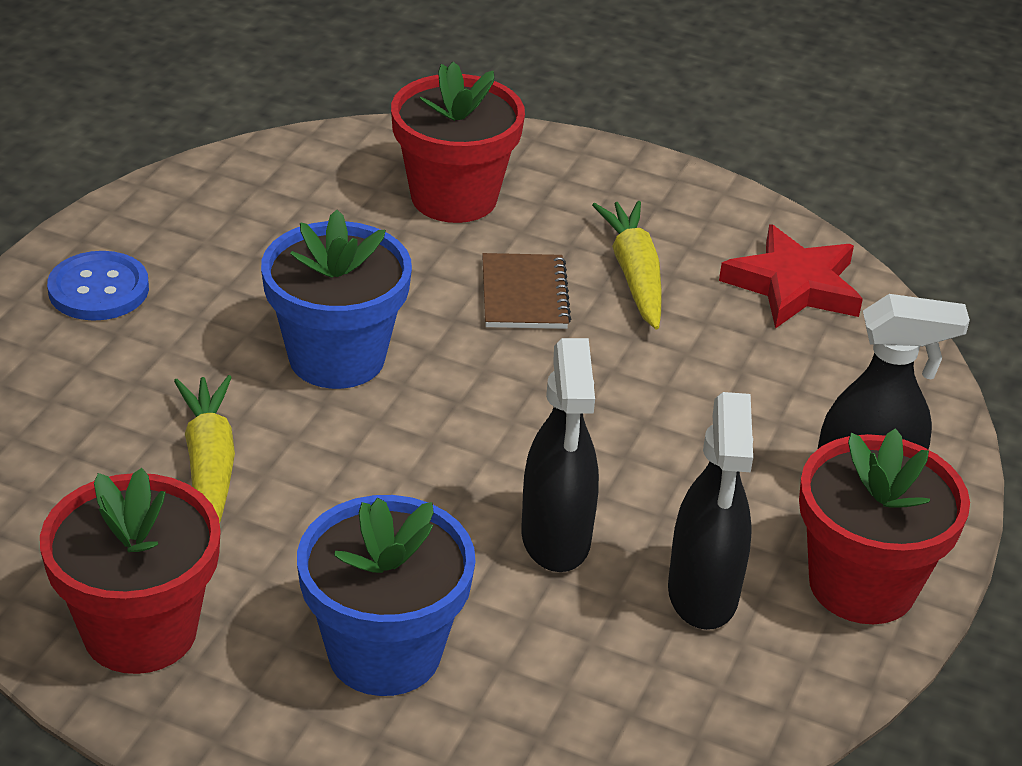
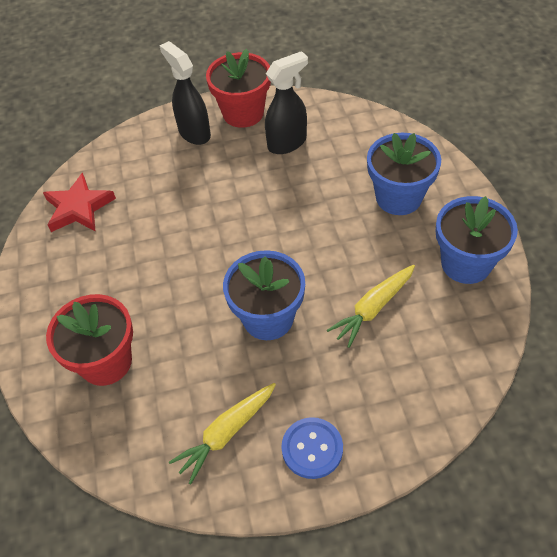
camera: 120 degrees left, 15 degrees up
(140, 631) = (466, 263): red flower pot -> blue flower pot
(524, 295) = (163, 286): brown notebook -> none
(555, 539) = (301, 189): black spray bottle -> none
(634, 274) = (115, 259): yellow carrot -> yellow carrot (226, 433)

